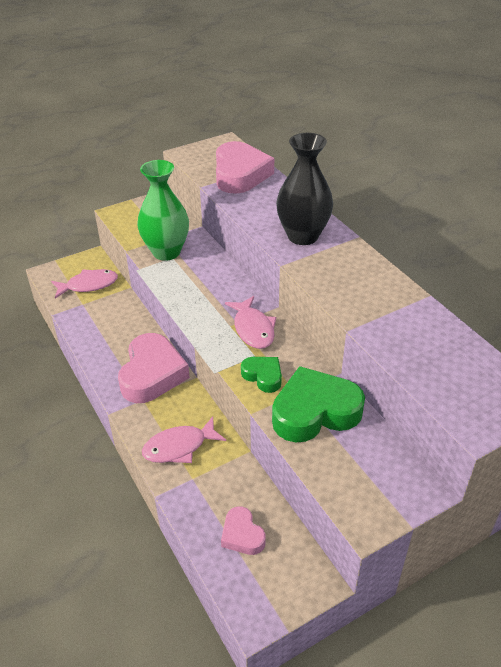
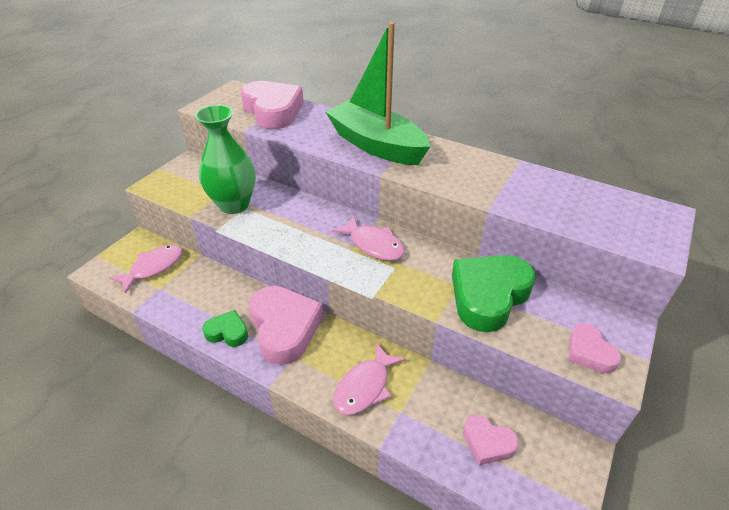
camera: 30 degrees left, 0 degrees up
(263, 376) = (418, 283): green heart -> green heart (227, 332)
(303, 236) = (376, 145): black vase -> green boat
(361, 495) = (589, 352): none -> pink heart

